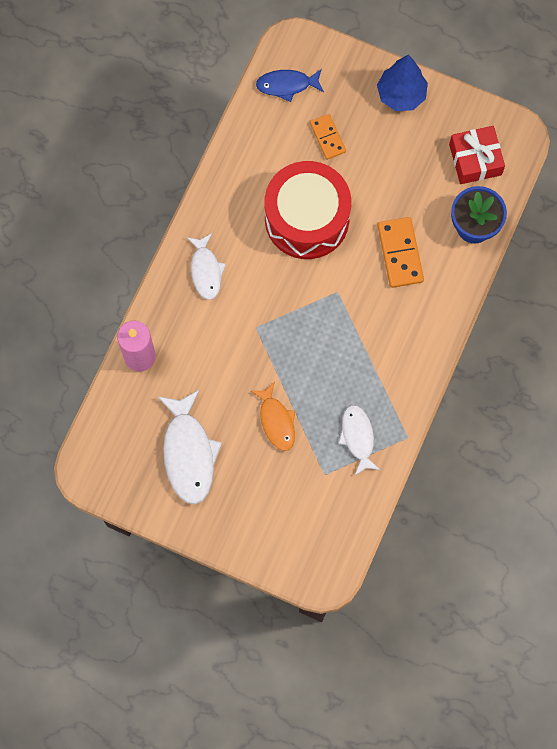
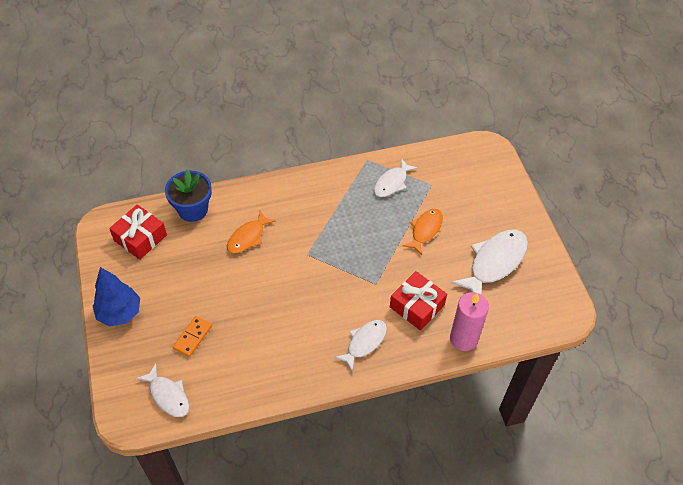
camera: 130 degrees left, 20 degrees down
(203, 344) = (417, 306): none -> red gift
(287, 85) = (168, 395): blue fish -> white fish
(307, 219) = (269, 307): red drum -> none
(400, 253) = (248, 237): orange domino -> orange fish

